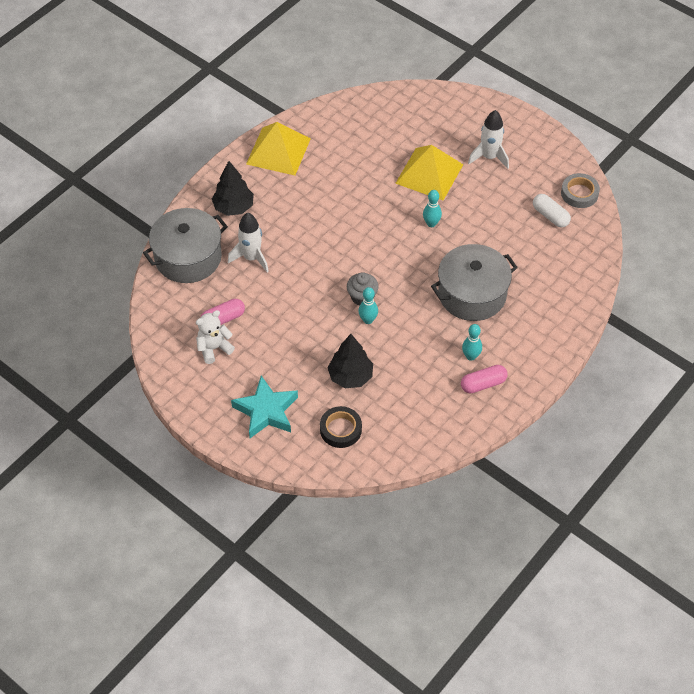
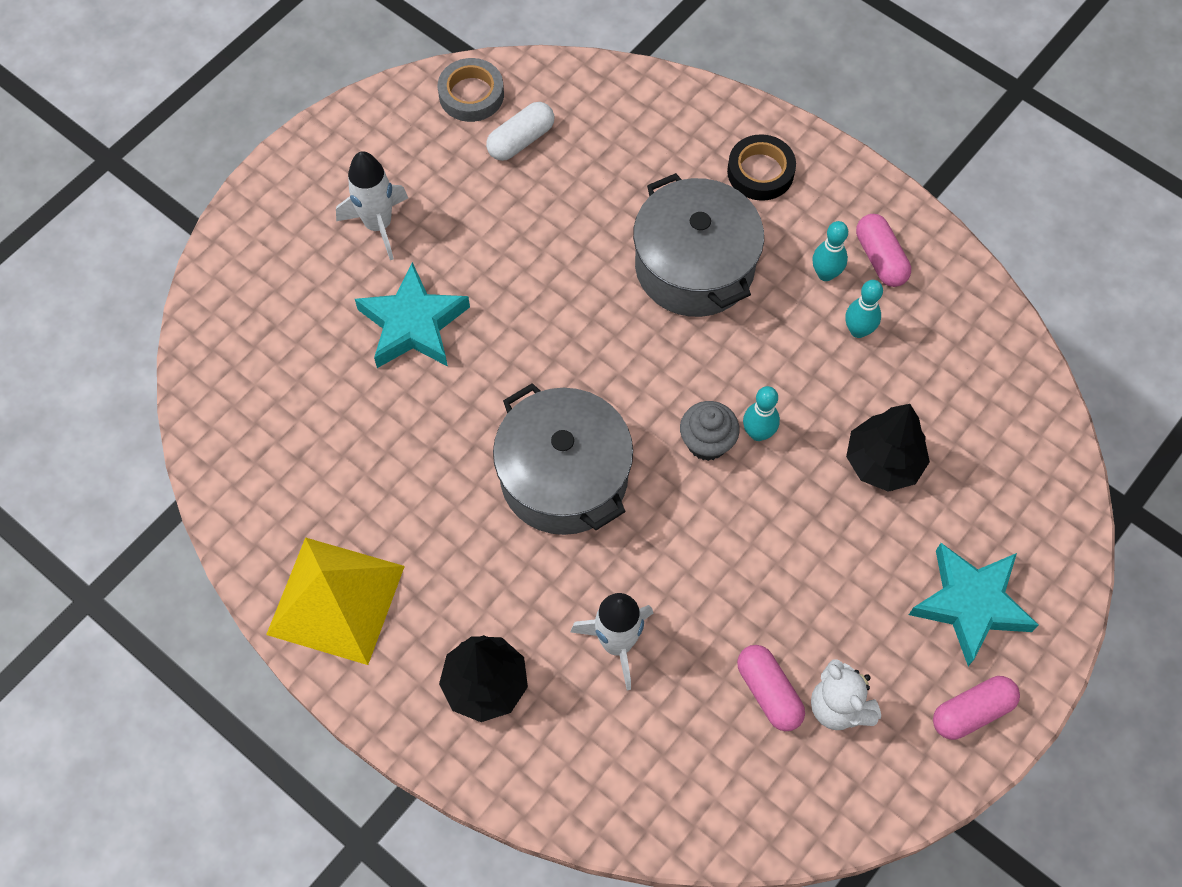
camera: 90 degrees left, 10 degrees up
(188, 257) = (617, 771): grey pot -> grey pot (564, 477)
(207, 406) = (972, 712): none -> pink capsule
(340, 429) = (994, 478): black tape -> black tape (760, 172)
(429, 174) = (413, 324): yellow pyramid -> turquoise star
(431, 223) = (535, 324): turquoise bowling pin -> turquoise bowling pin (858, 330)

